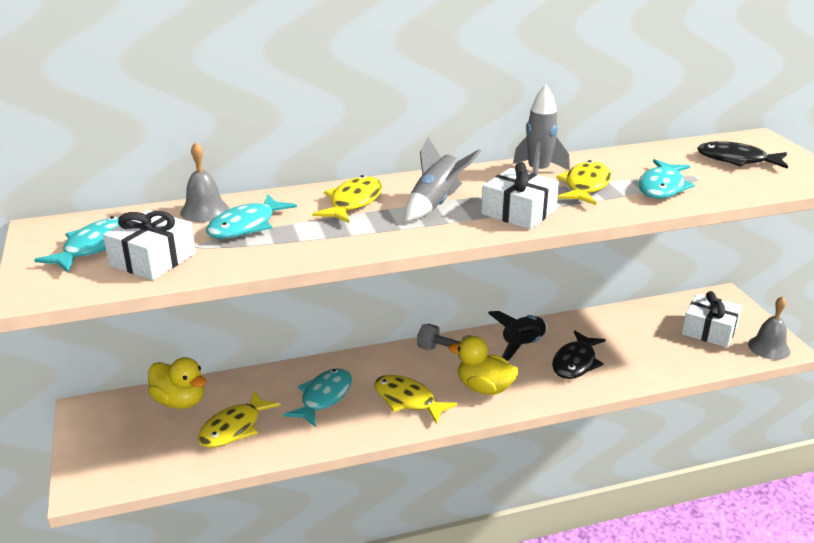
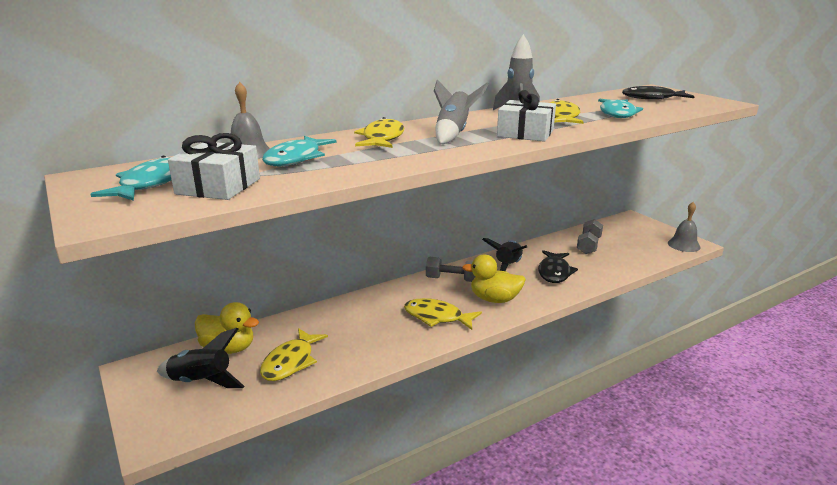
camera: 15 degrees left, 5 degrees down
(143, 435) = (202, 382): none -> black rocket
(324, 397) = (363, 325): turquoise fish -> none
(641, 330) = (588, 245): none -> grey dumbbell
(709, 330) = (636, 239): white gift -> none

